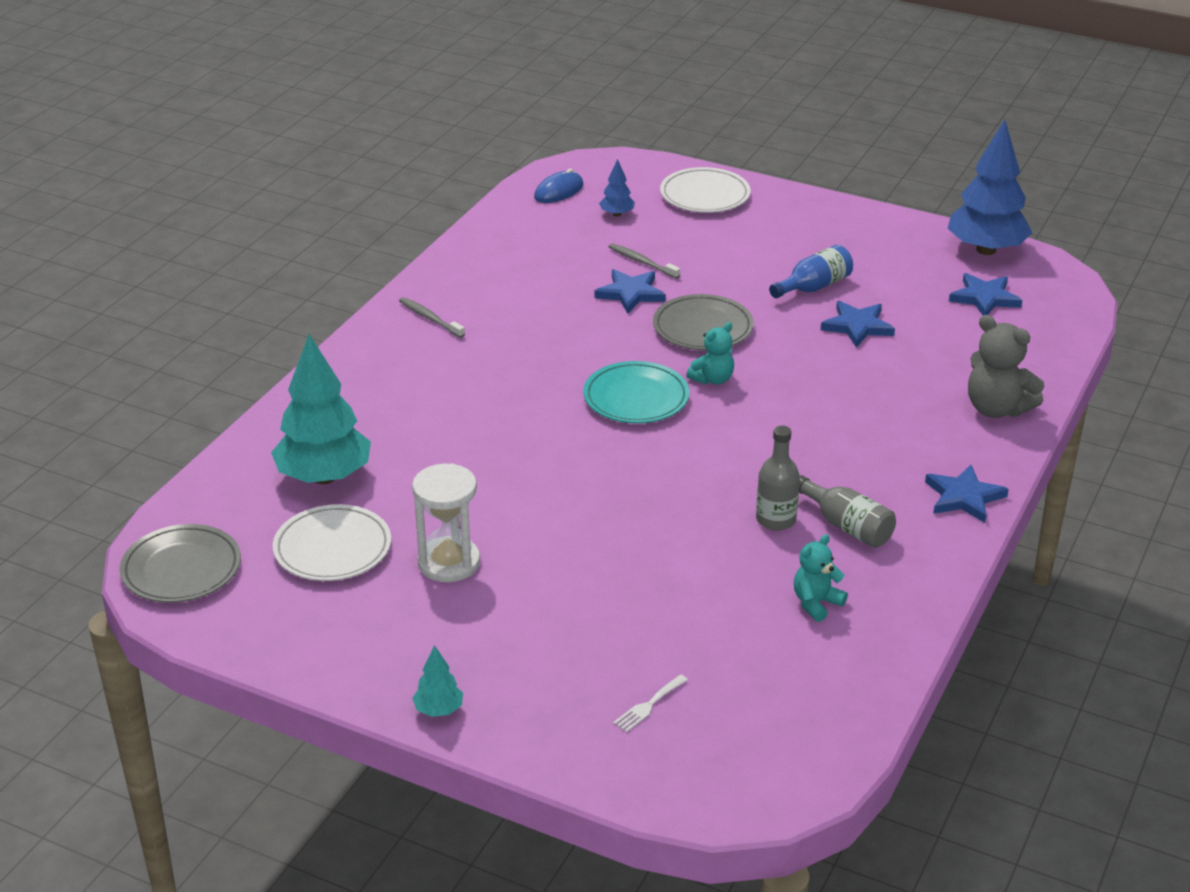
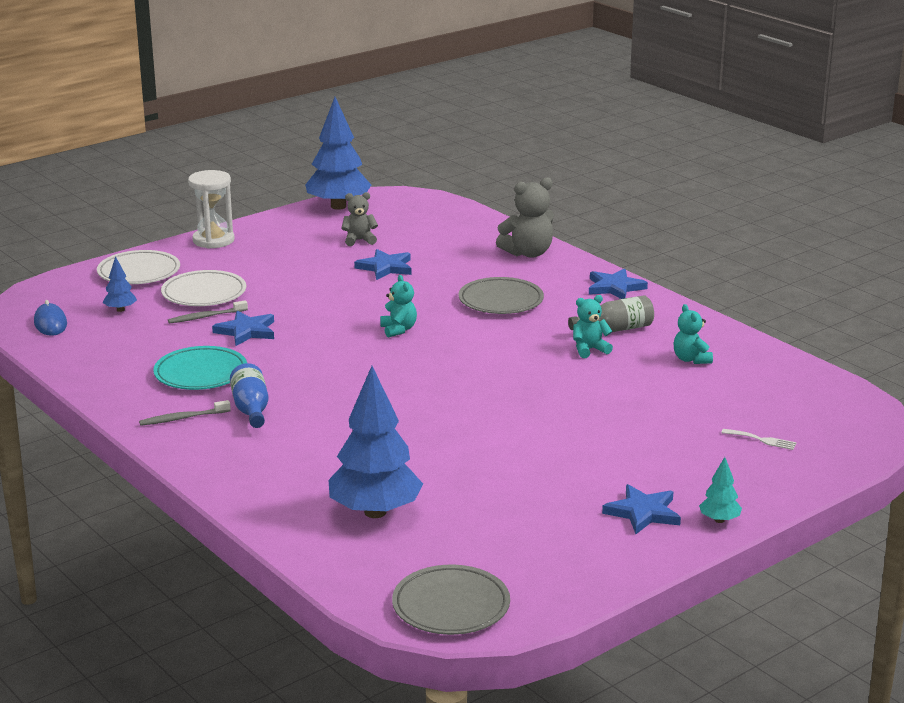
camera: 65 degrees left, 10 degrees down
(324, 477) = (375, 512): turquoise tree -> blue tree
(332, 548) = (481, 527): white plate -> white plate (204, 293)
(449, 562) = (541, 480): white hourglass -> white hourglass (213, 240)
(636, 398) = (394, 362): turquoise plate -> turquoise plate (201, 373)
(648, 705) = (762, 440): white fork -> white fork turned 45 degrees counterclockwise
(702, 328) = (326, 317): grey plate -> grey plate (501, 301)
(775, 520) = (589, 350): grey bottle -> turquoise teddy bear
(813, 287) = (318, 268): blue bottle -> blue bottle (251, 409)
(910, 289) = (359, 240): none -> grey teddy bear
(984, 298) = (396, 222): blue star -> blue star (643, 512)

